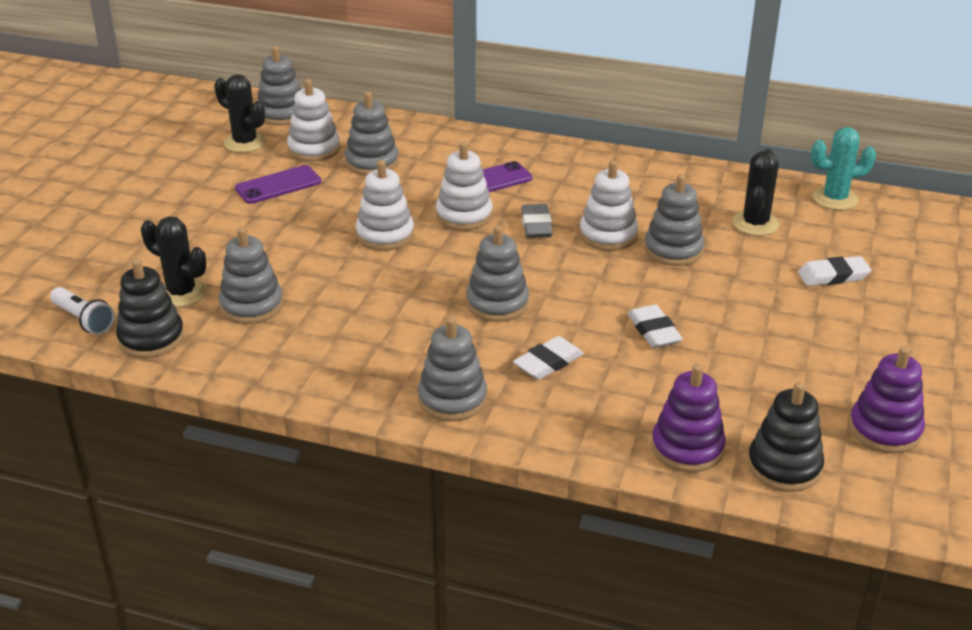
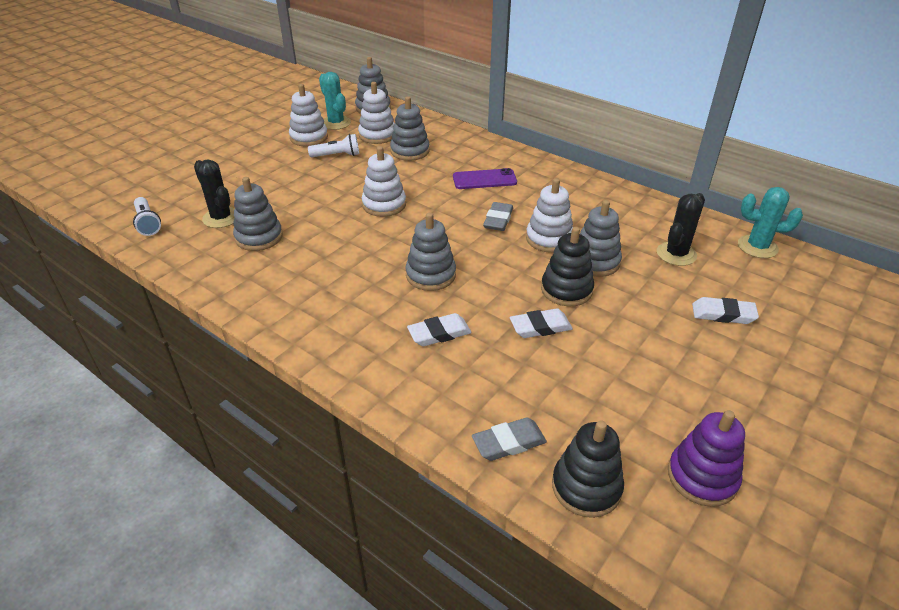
camera: 20 degrees right, 5 degrees up
(151, 338) = (178, 246): black stacking toy -> black stacking toy (566, 290)
(245, 143) = (336, 123): black cactus -> turquoise cactus
(278, 185) = (337, 155): purple phone -> white flashlight
(452, 399) = (347, 345): grey stacking toy -> none
(464, 216) = (449, 202): white stacking toy -> white stacking toy (309, 137)
(654, 331) = (540, 327): white eraser -> white eraser turned 75 degrees clockwise
(687, 448) = (509, 442): purple stacking toy -> grey eraser

